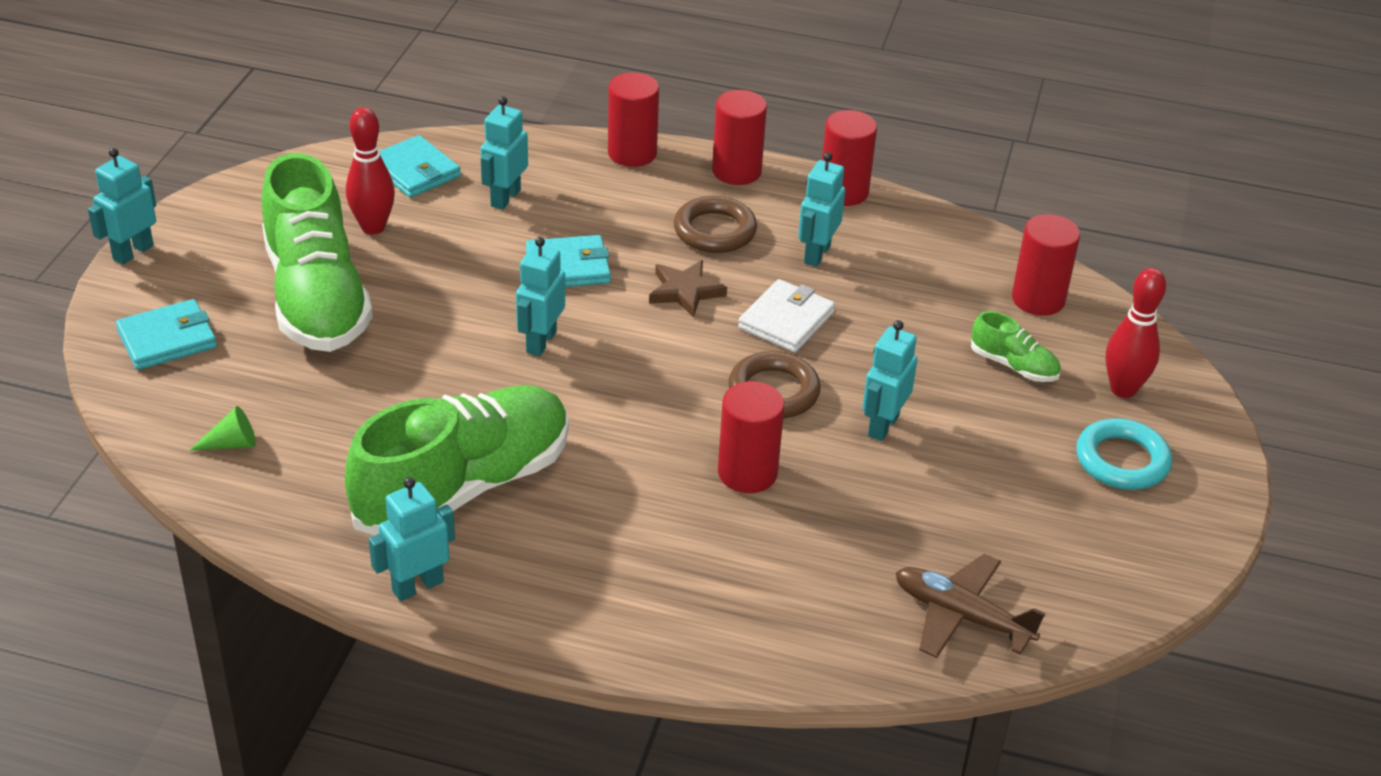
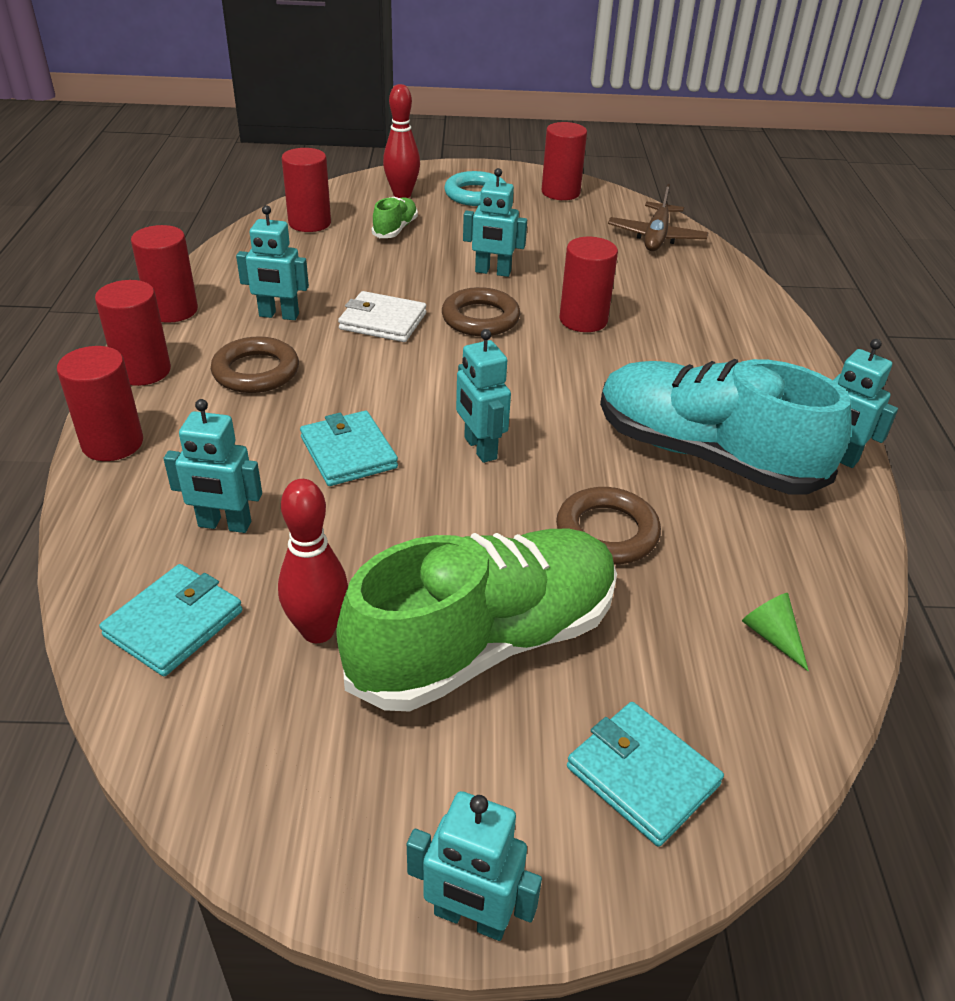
camera: 105 degrees left, 0 degrees up
(393, 389) = (607, 532): none -> brown ring
(463, 487) = (705, 455): green shoe -> turquoise shoe
(540, 342) = (479, 448): turquoise robot -> turquoise robot turned 60 degrees clockwise
(685, 291) = (362, 376): brown star -> none
(1127, 554) = (560, 192): none -> red cylinder

